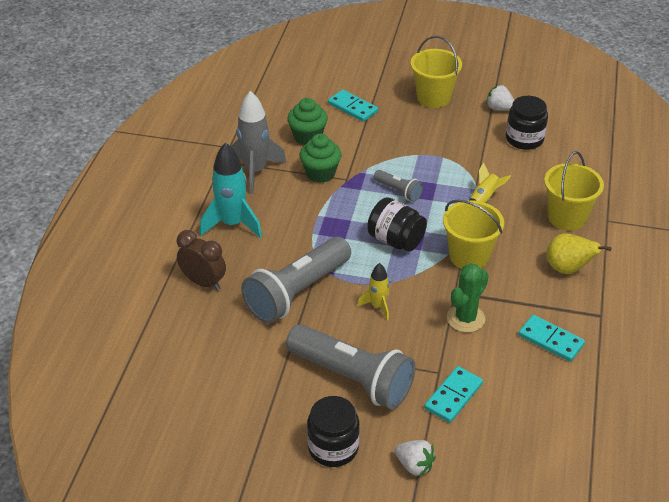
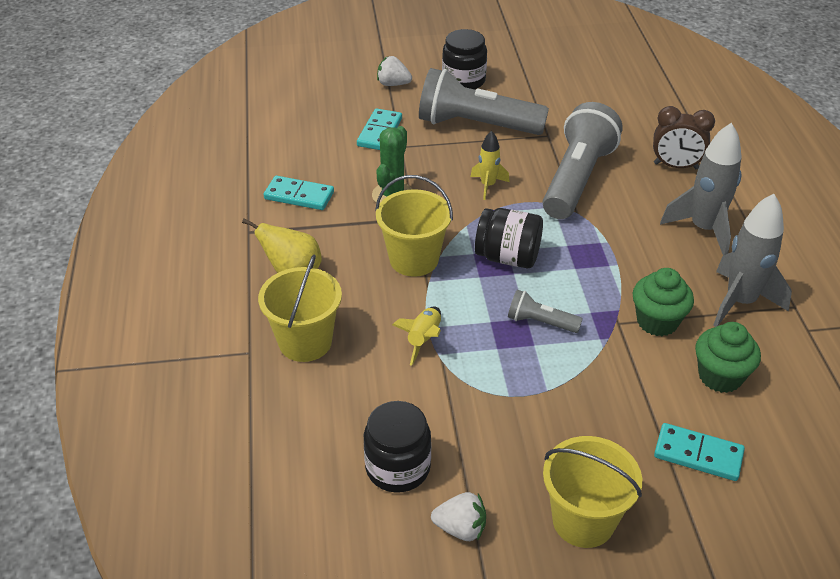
camera: 160 degrees right, 0 degrees up
(232, 224) = (703, 229): turquoise rocket -> grey rocket

